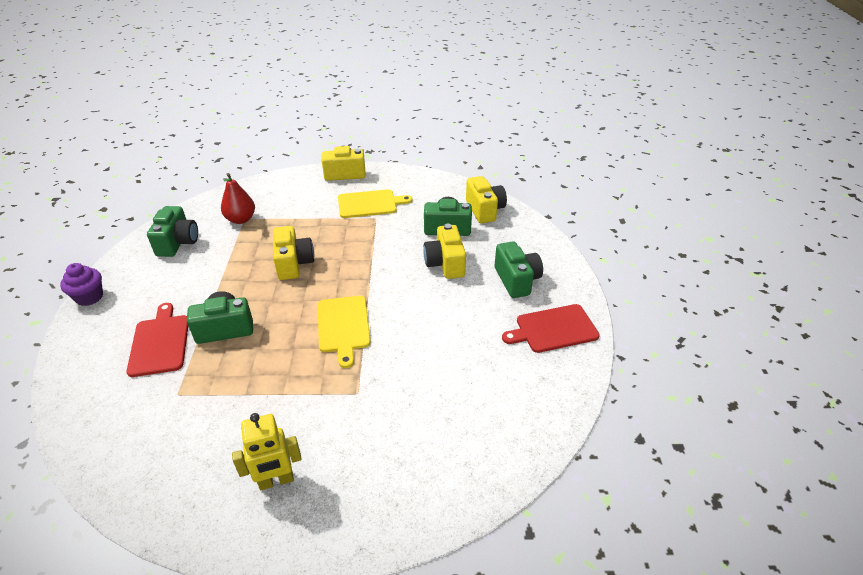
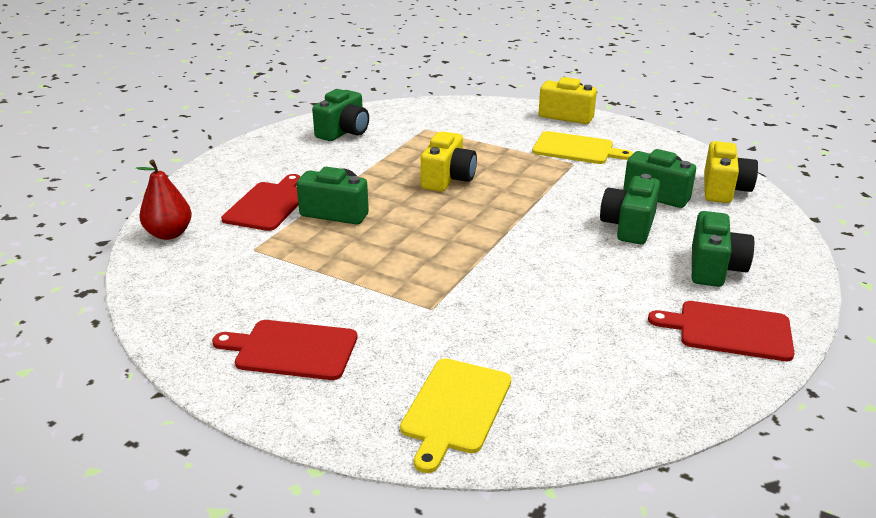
camera: 30 degrees right, 10 degrees down
(89, 297) = (233, 152): purple cupcake -> none
(241, 219) = (420, 128): red pear -> red pear (169, 234)
(276, 481) = (292, 349): yellow robot -> red cutting board
(343, 326) = (461, 247): yellow cutting board -> yellow cutting board (455, 408)
(445, 264) = (628, 226): yellow camera -> green camera

